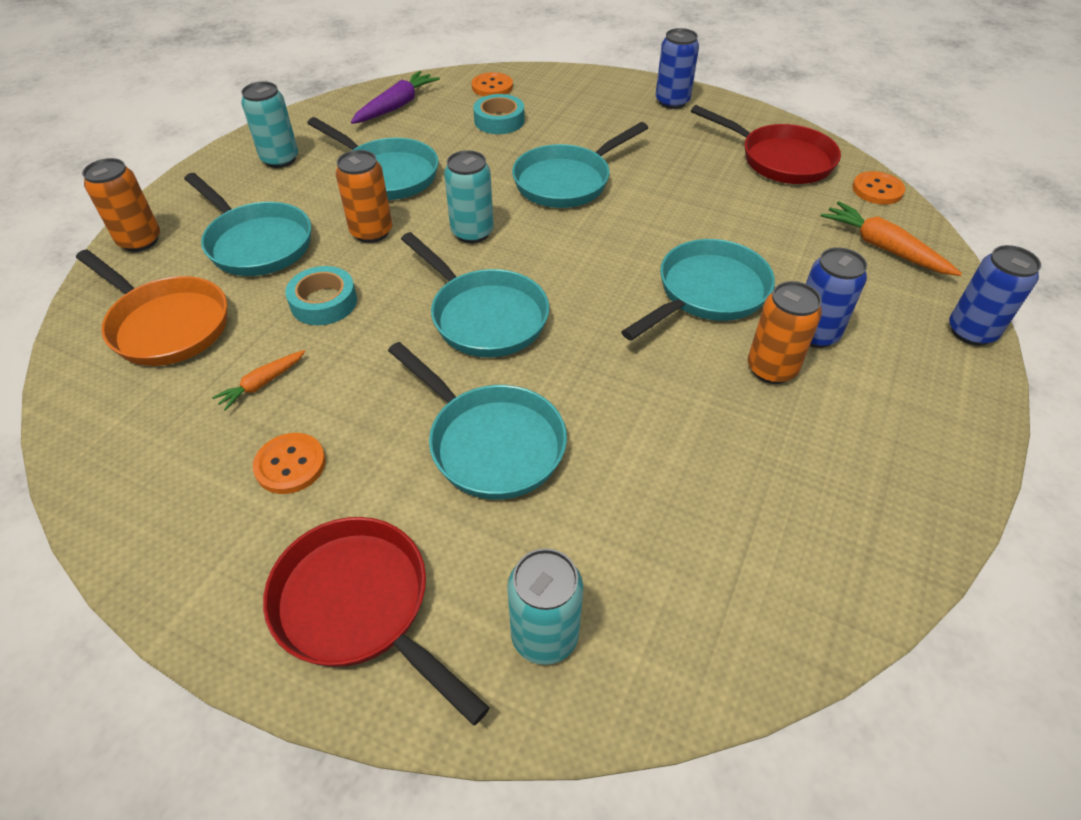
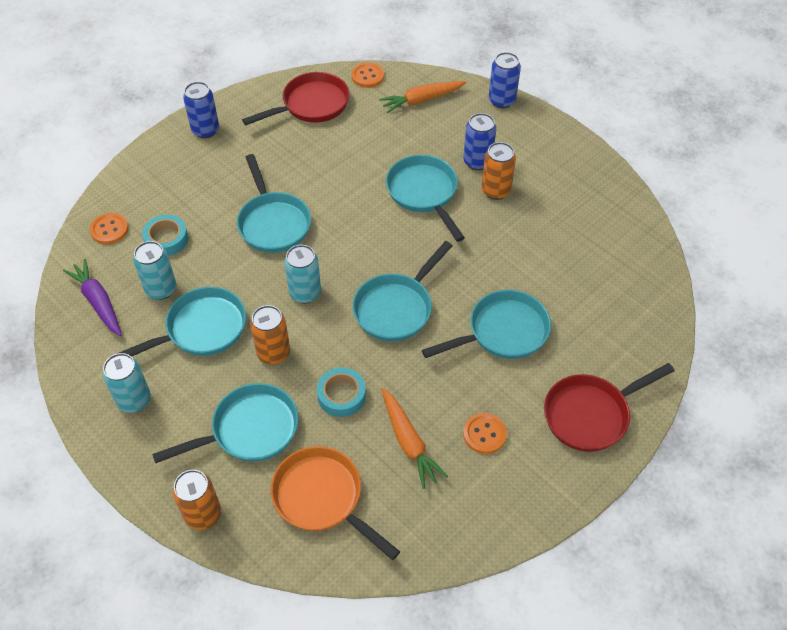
camera: 70 degrees left, 5 degrees up
(166, 325) = (322, 498): orange pan -> orange pan turned 105 degrees counterclockwise
(262, 384) = (409, 442): orange carrot -> orange carrot, size x1.71
(484, 316) = (396, 308): turquoise pan -> turquoise pan turned 150 degrees clockwise
(544, 635) = (627, 341): turquoise can -> turquoise can (161, 289)

